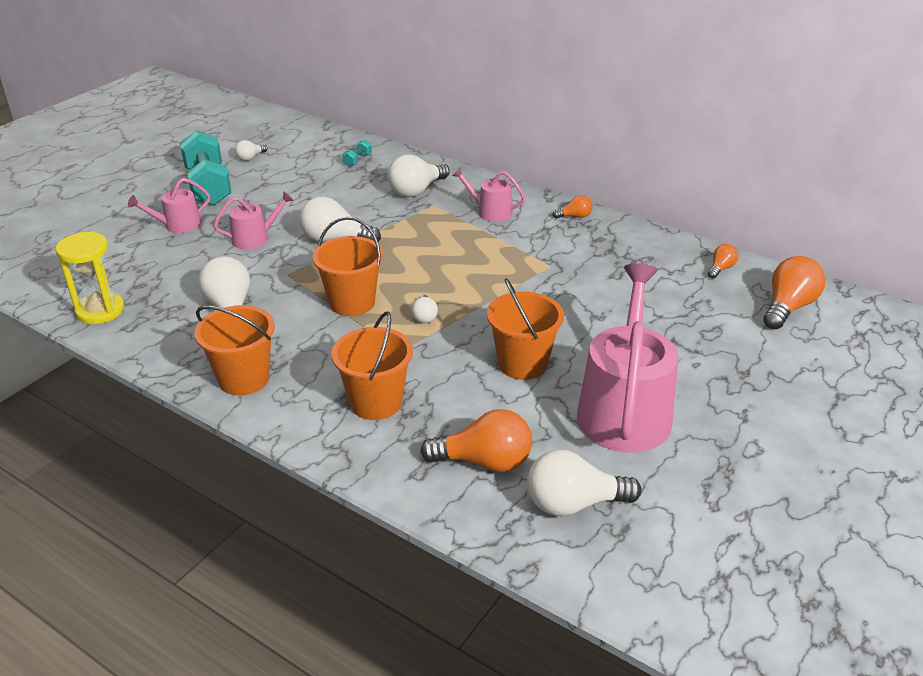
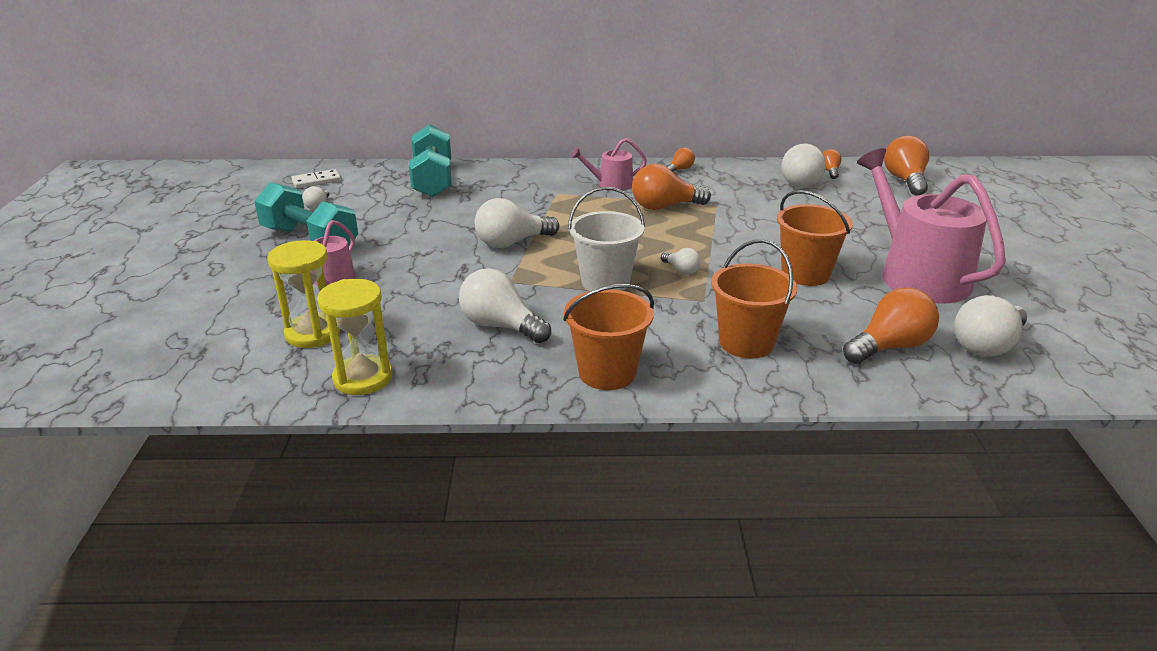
camera: 35 degrees left, 5 degrees down
(116, 264) = (313, 333): none -> yellow hourglass
(255, 238) = (431, 265): pink watering can -> none
(278, 134) = (316, 181): none -> white domino
(352, 302) = (605, 282): orange bucket -> white bucket
(357, 160) = (432, 180): turquoise dumbbell -> turquoise dumbbell, size x2.50
(416, 191) = (524, 187): white light bulb -> white light bulb (799, 181)
(502, 250) = (664, 207): none -> orange light bulb

